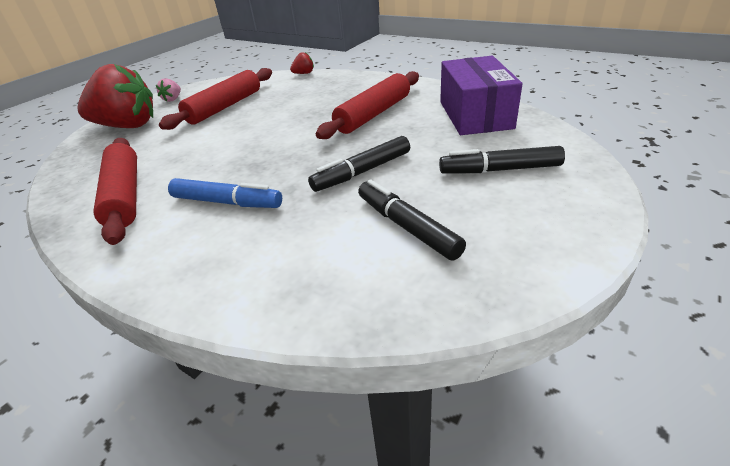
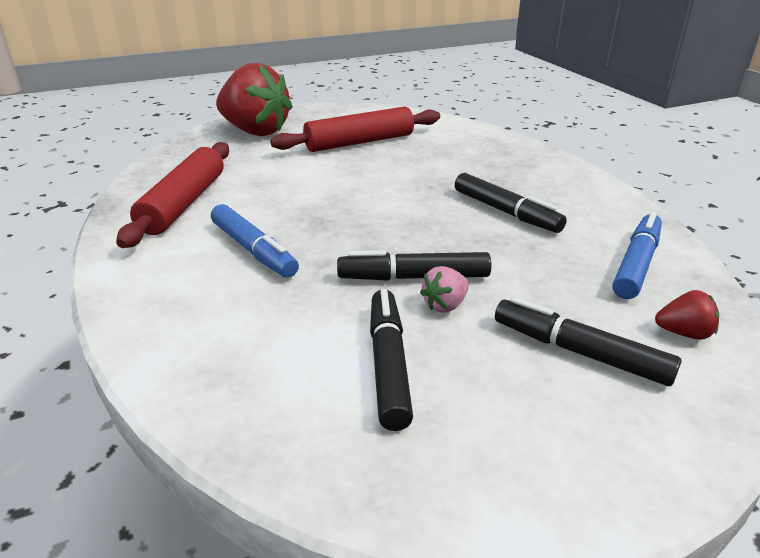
camera: 30 degrees right, 5 degrees down
(173, 99) = (322, 115): pink strawberry -> pink strawberry (445, 305)
(304, 73) = (483, 130): red strawberry -> red strawberry (683, 333)
(374, 114) = (506, 212): red rolling pin -> black marker
(475, 115) = (636, 264): purple box -> blue marker

